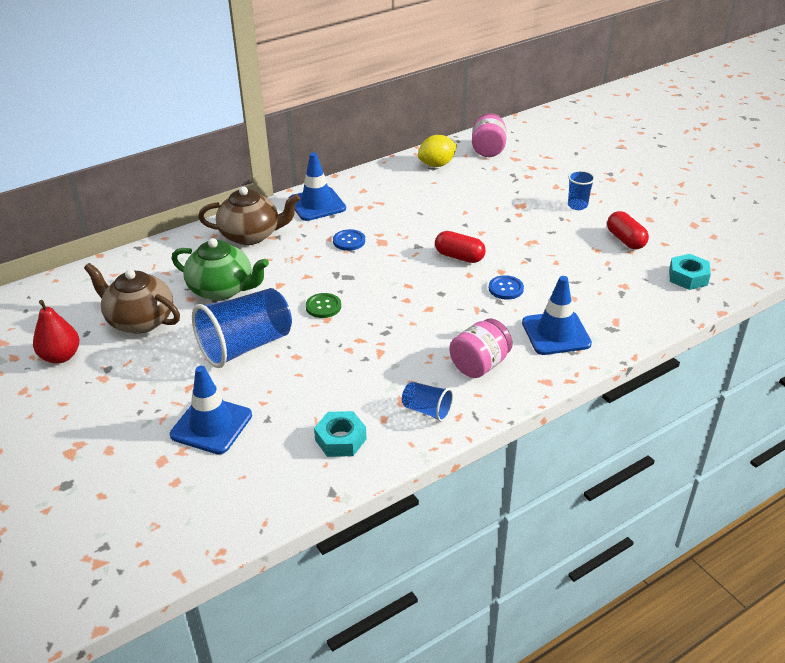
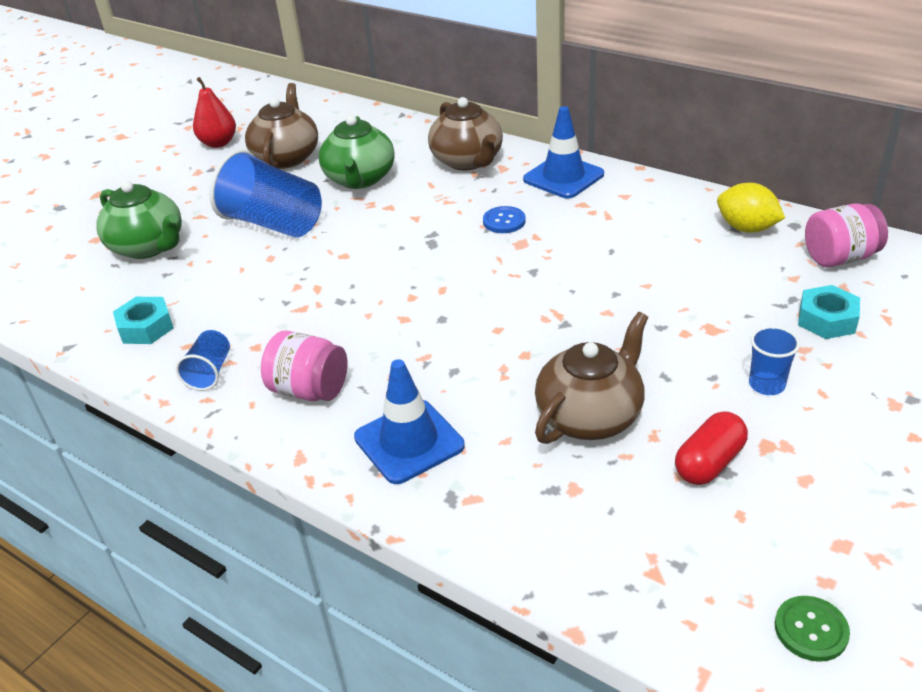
camera: 70 degrees right, 0 degrees up
(211, 425) = (148, 247): blue traffic cone -> green teapot
(323, 306) = (364, 246): green button -> green button (811, 630)
(459, 257) = (532, 310): red capsule -> none
(506, 288) = (486, 369): blue button -> none
(570, 264) = (590, 416): none -> brown teapot
(688, 277) = (655, 566): turquoise nut -> turquoise nut (826, 319)

